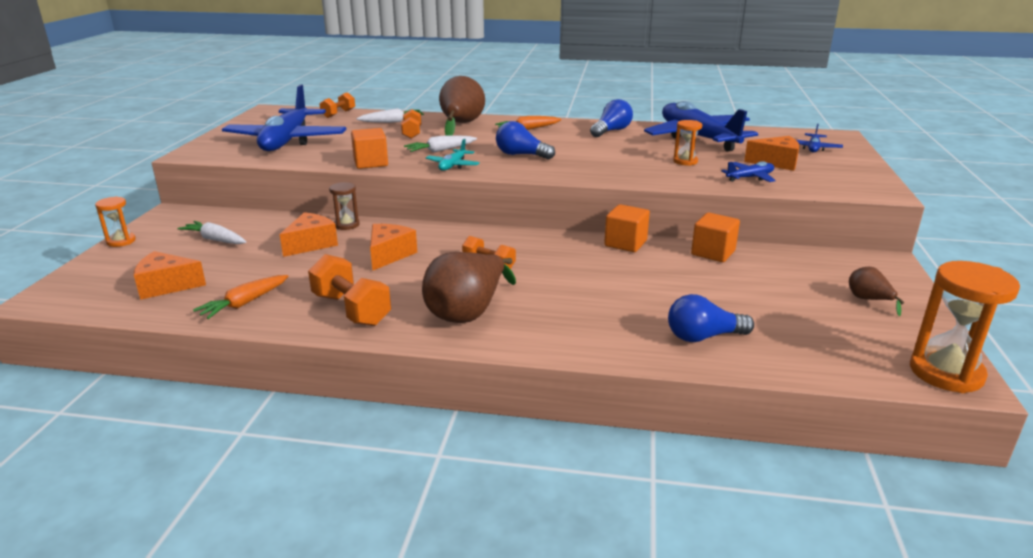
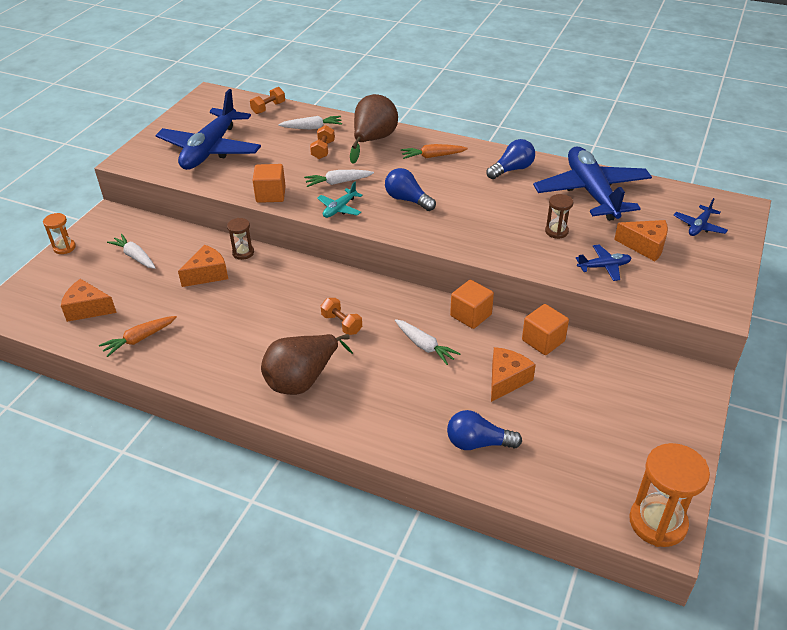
camera: 15 degrees right, 15 degrees up
(351, 310) = (215, 361): orange dumbbell -> none
(389, 255) = (265, 298): orange cheese -> orange cheese (506, 380)
(591, 270) = (424, 346): none -> white carrot
(685, 161) = (556, 231): orange hourglass -> brown hourglass
(869, 300) = (648, 426): brown pear -> none

